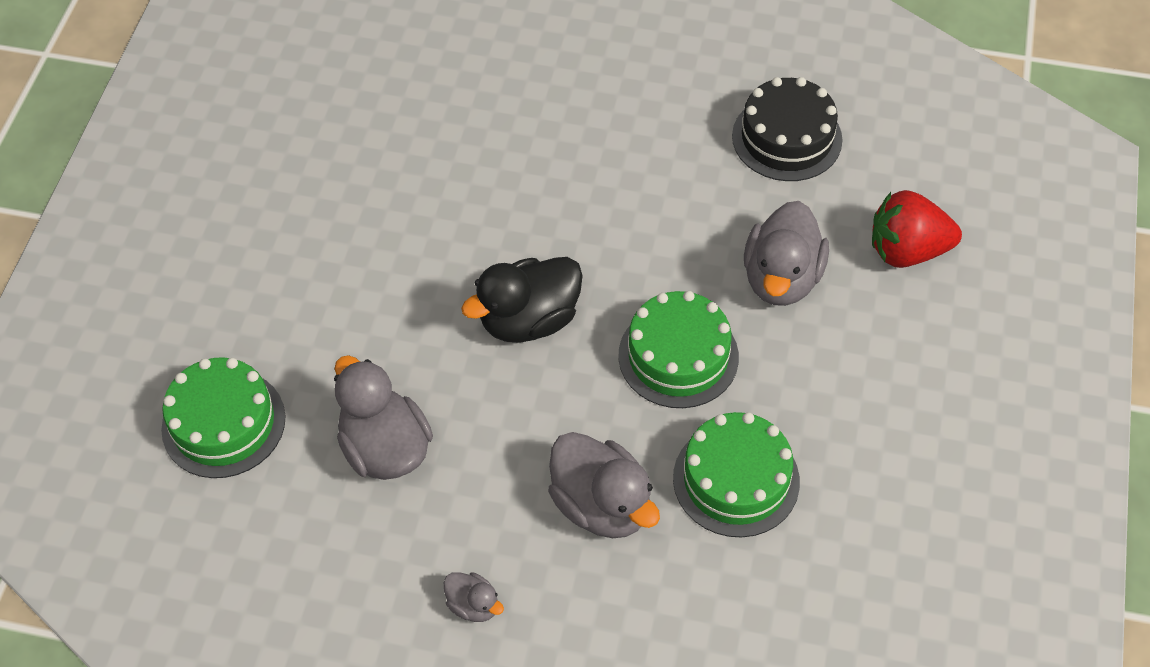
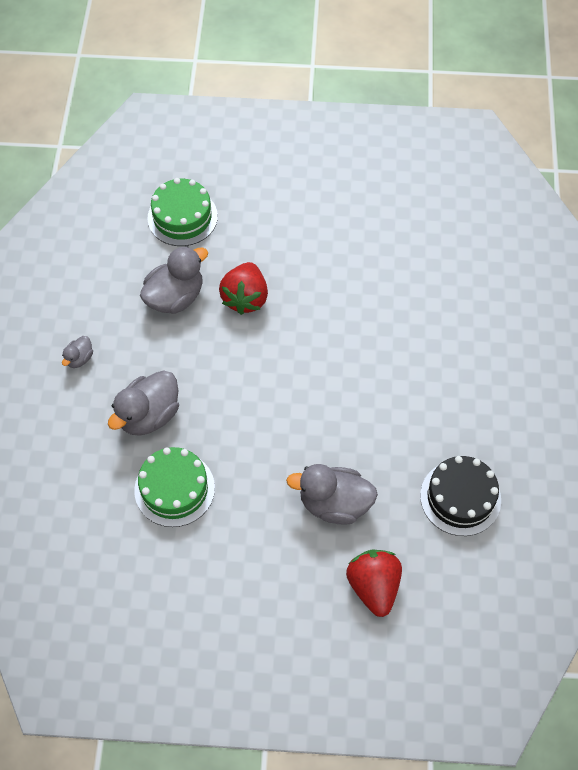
camera: 80 degrees right, 5 degrees up
(411, 348) = (245, 298): none -> red strawberry
(529, 320) = (276, 357): black duck -> none
(678, 356) = (261, 446): green cake -> none

